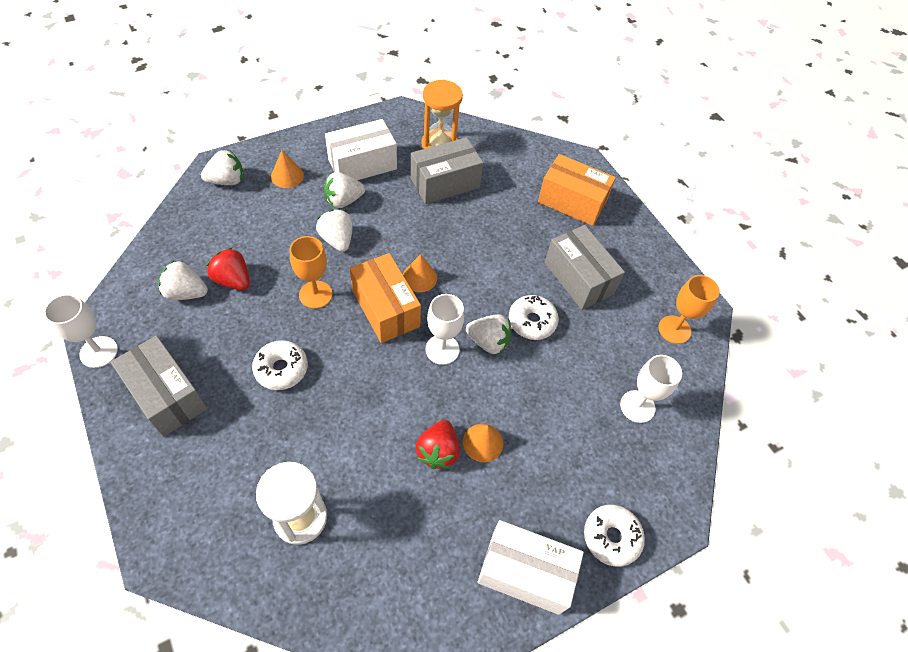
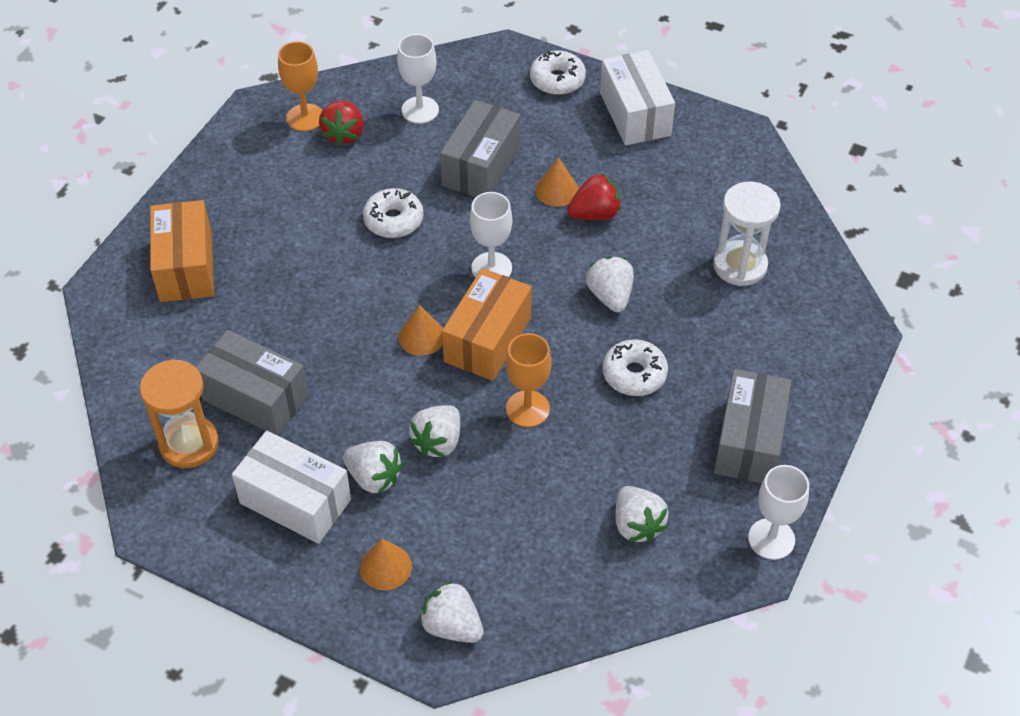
camera: 120 degrees left, 5 degrees down
(233, 280) = (581, 495): red strawberry -> red strawberry (344, 134)
(488, 342) = (449, 239): white strawberry -> white strawberry (610, 296)
(578, 278) = (302, 211): grey box -> grey box (481, 166)

